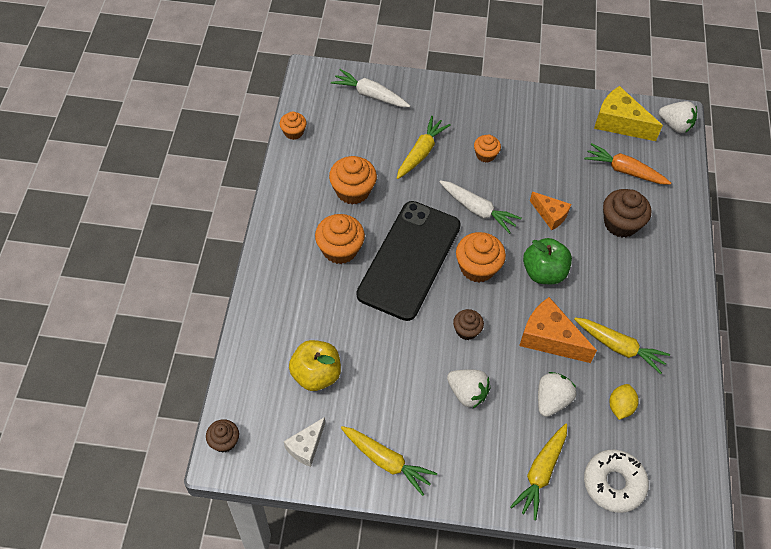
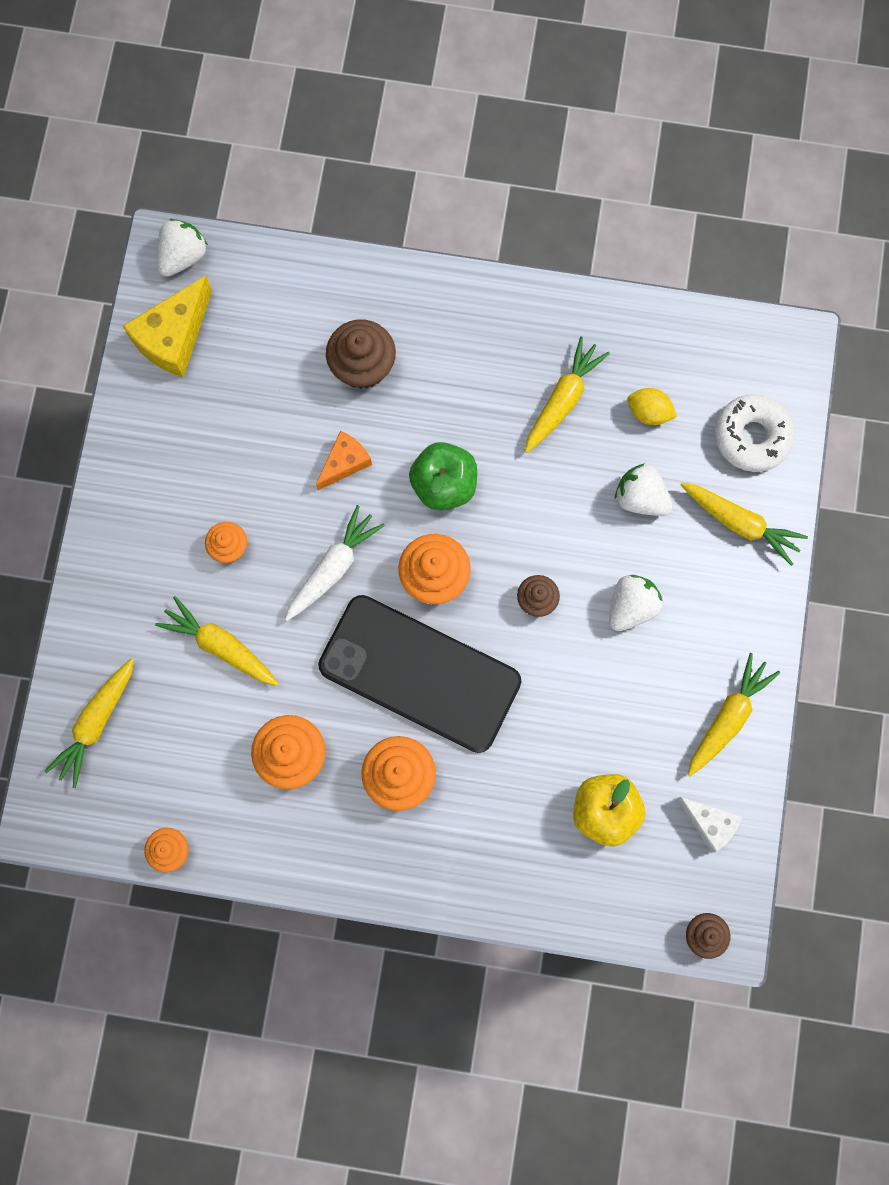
camera: 85 degrees left, 20 degrees up
(370, 95) = (96, 723): white carrot -> yellow carrot
(549, 338) = (549, 489): orange cheese -> none
(624, 170) = (266, 345): orange carrot -> none

